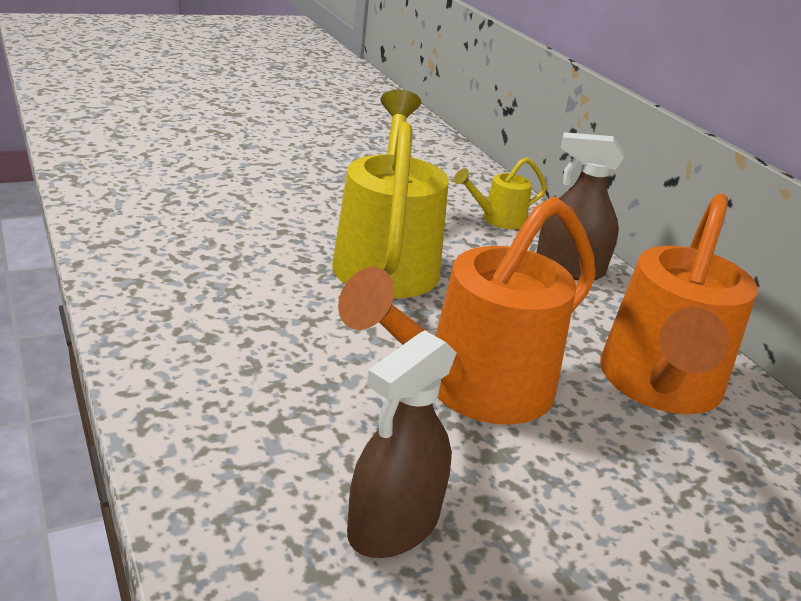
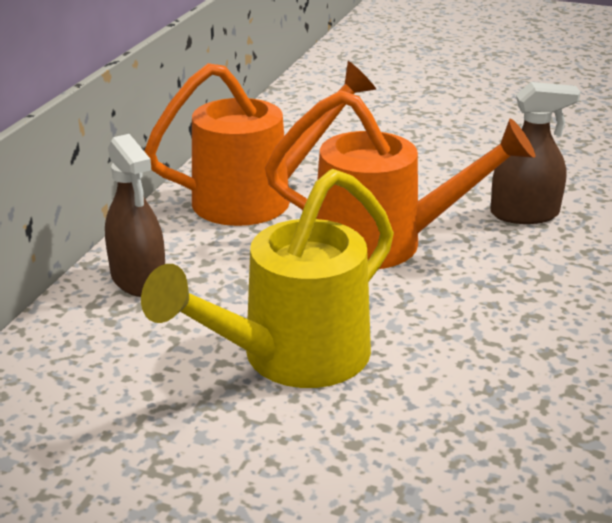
camera: 130 degrees left, 0 degrees up
(497, 219) = (88, 353): yellow watering can -> none

